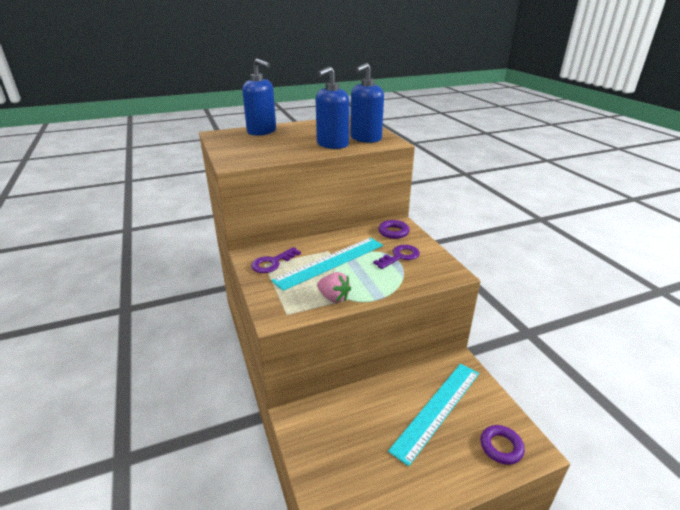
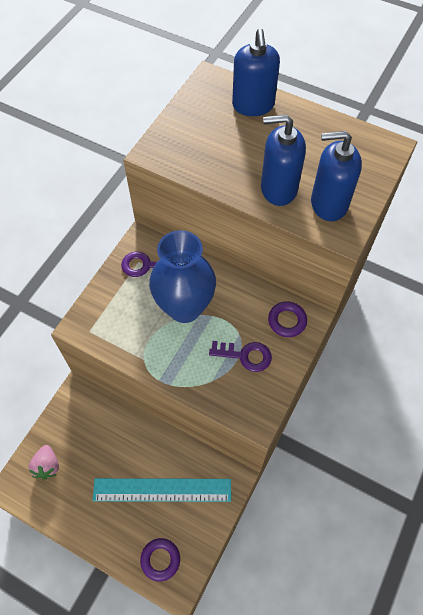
camera: 50 degrees right, 30 degrees up
(330, 262) = (184, 307): turquoise ruler -> blue vase
(333, 298) = (136, 348): pink strawberry -> pink strawberry (47, 466)

